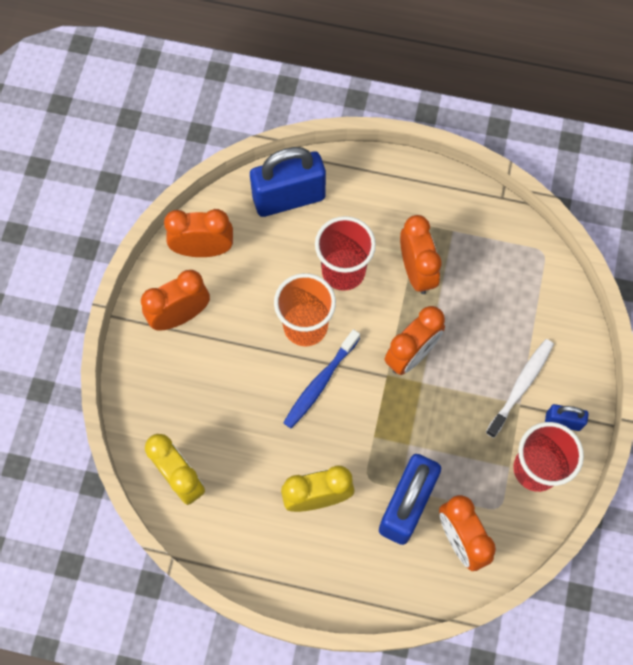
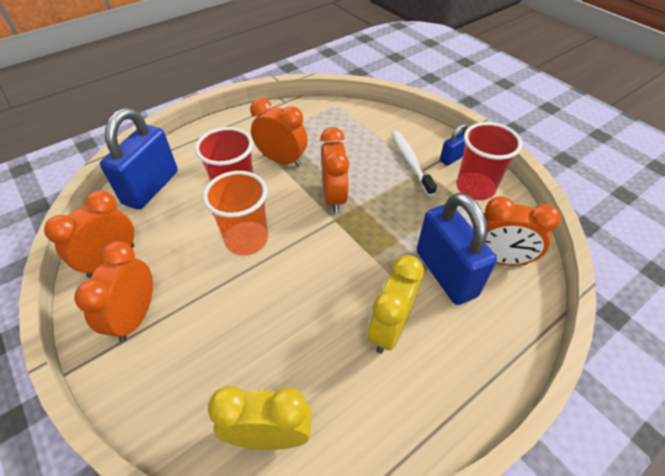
camera: 50 degrees left, 20 degrees down
(320, 383) = (298, 261): blue toothbrush -> none

